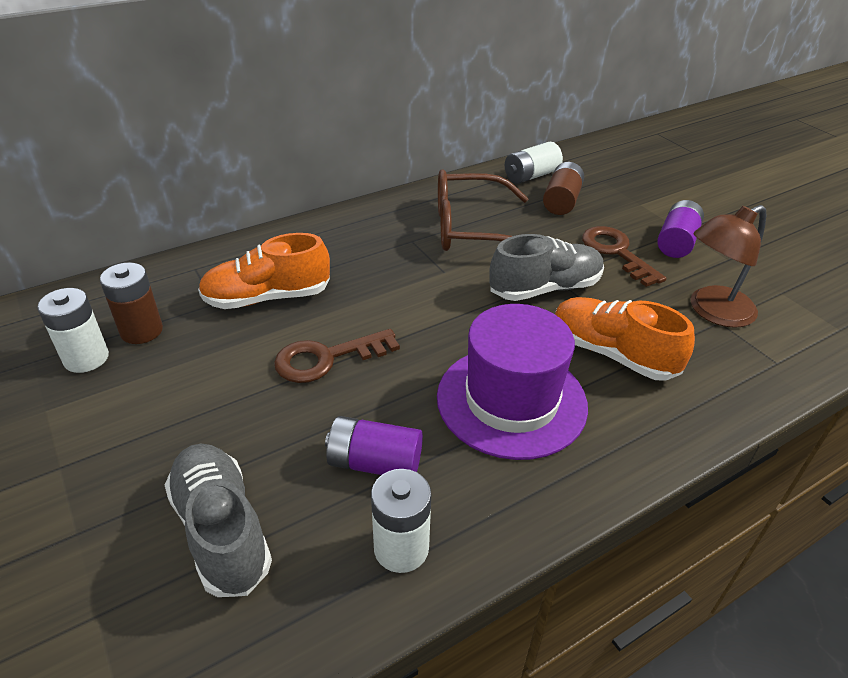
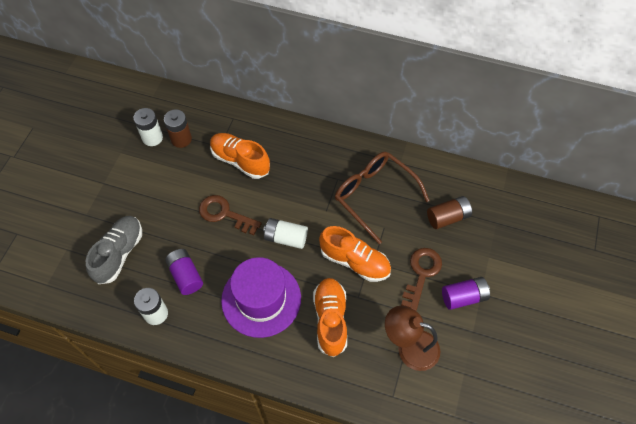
camera: 50 degrees right, 20 degrees up
(531, 176) = (460, 185): white battery -> white battery (286, 238)
(545, 288) = (354, 261): grey shoe -> orange shoe

